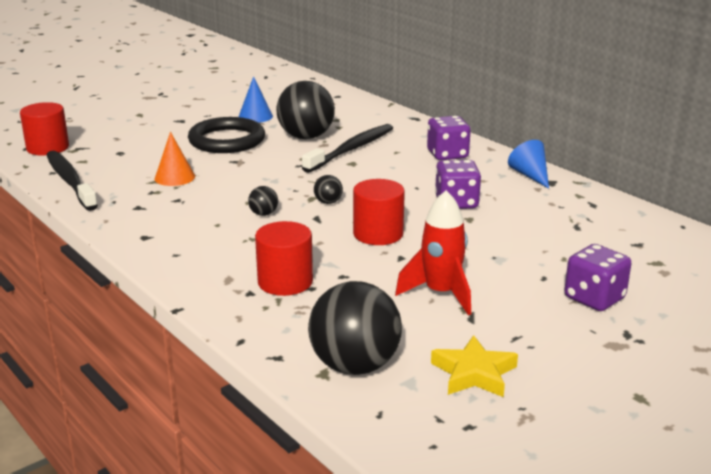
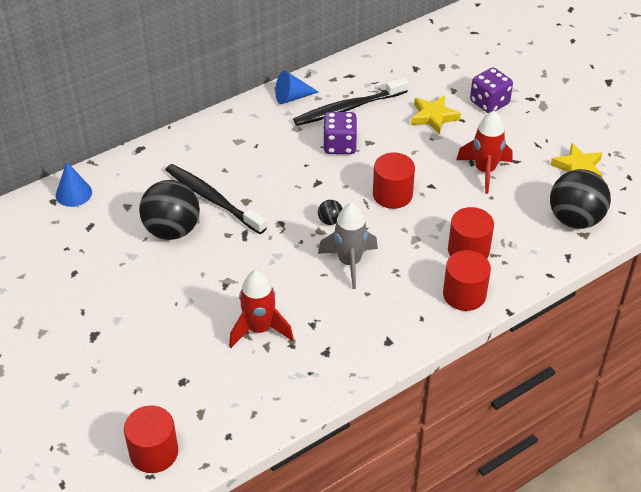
camera: 85 degrees left, 20 degrees up
(70, 181) = (256, 415): black toothbrush -> black toothbrush (348, 108)
(174, 177) = (259, 329): orange cone -> red rocket
(209, 279) = (464, 294): none -> red cylinder
(227, 140) = (167, 292): black ring -> none
(255, 116) = (100, 269): blue cone -> blue cone (73, 193)
(263, 214) = (349, 263): black ball -> grey rocket
(447, 155) = (238, 138): purple dice -> none
(539, 257) = (433, 117): none -> yellow star

